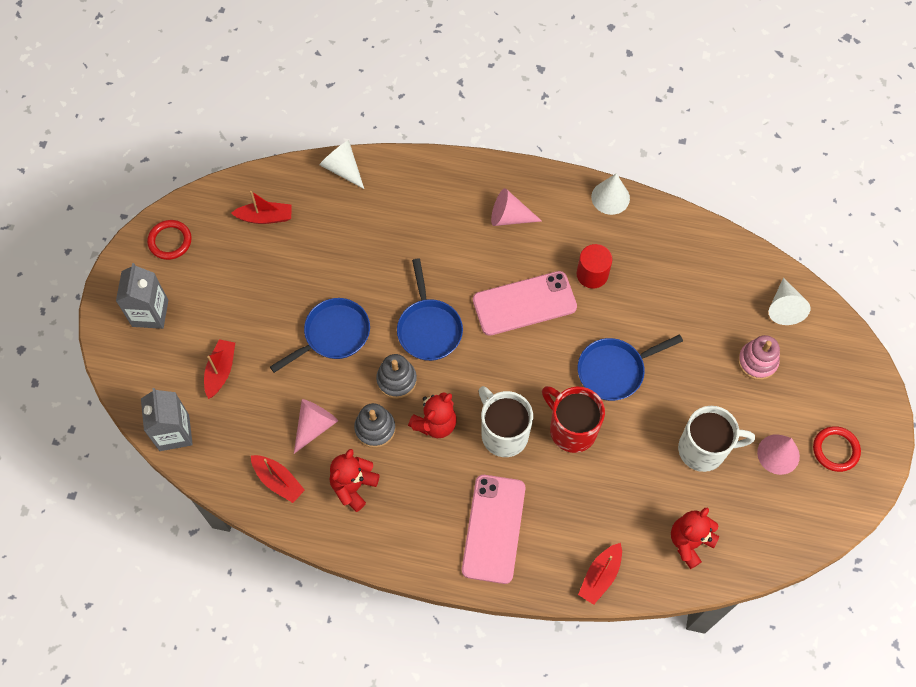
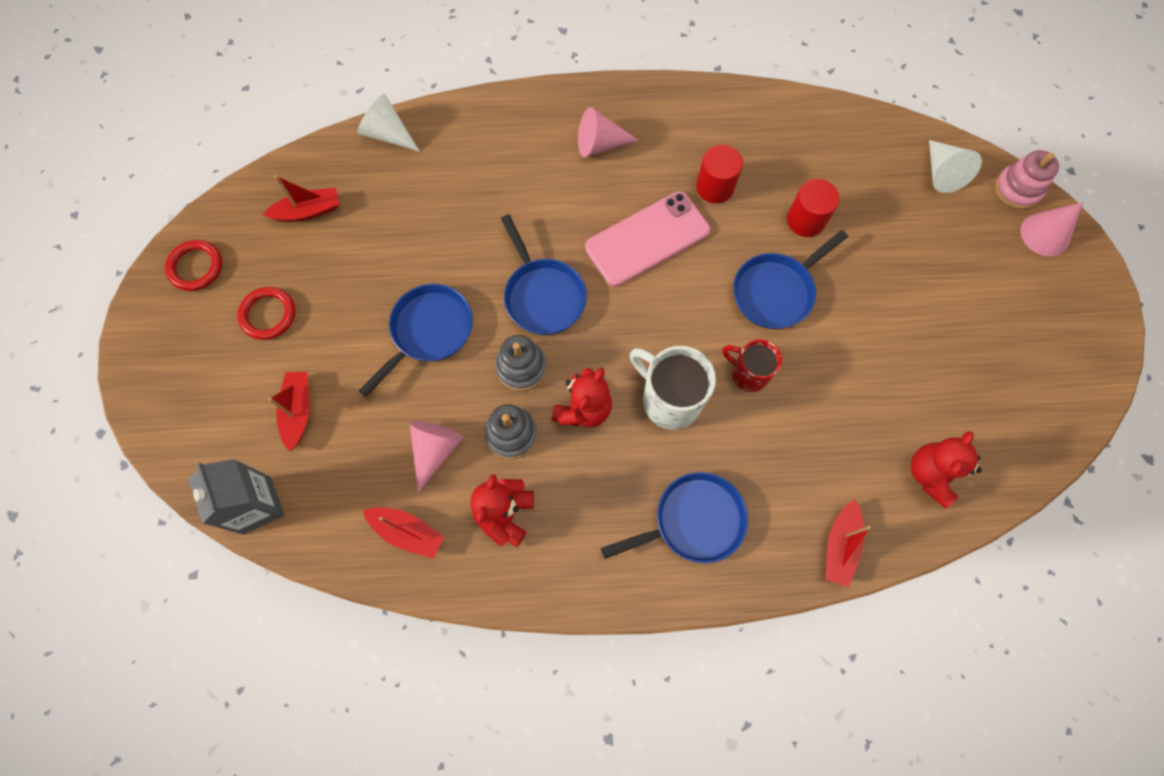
camera: 15 degrees left, 5 degrees up
(150, 313) = (191, 361): grey carton -> none
(494, 528) = (693, 521): pink phone -> blue pan
(571, 429) = (748, 374): red mug -> red mug, size x0.64
(610, 197) = (708, 96): white cone -> none
(657, 319) = (805, 220): none -> red cylinder
(703, 449) = (909, 358): white mug -> none
(757, 361) = (934, 241): pink stacking toy -> pink stacking toy (1017, 189)
(778, 454) = (995, 342): pink cone -> pink cone (1045, 234)
(835, 450) = (1056, 320): red ring -> red ring (268, 315)

